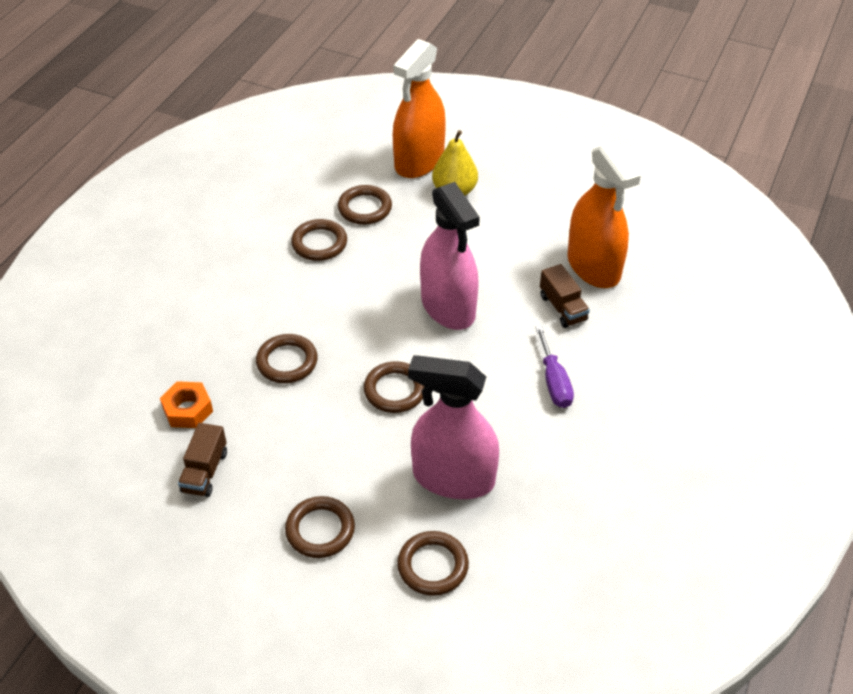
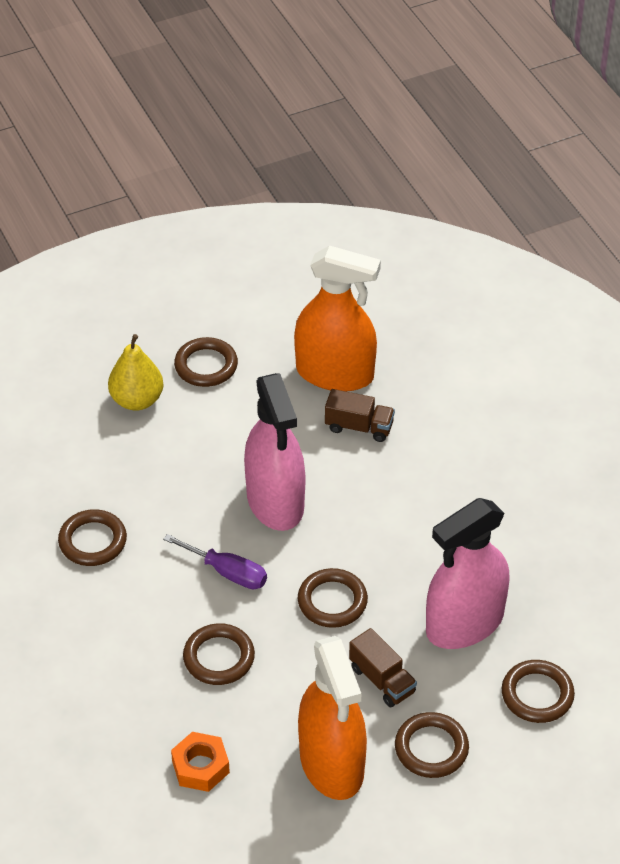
camera: 50 degrees left, 0 degrees up
(205, 471) = (287, 795): brown truck -> brown truck (382, 680)
(365, 208) = (84, 478): brown ring -> brown ring (206, 366)
(419, 161) = (66, 397): orange spray bottle -> orange spray bottle (331, 763)
(448, 307) = (275, 501): pink spray bottle -> pink spray bottle turned 60 degrees clockwise
(554, 381) = (432, 489): purple screwdriver -> purple screwdriver (227, 572)

